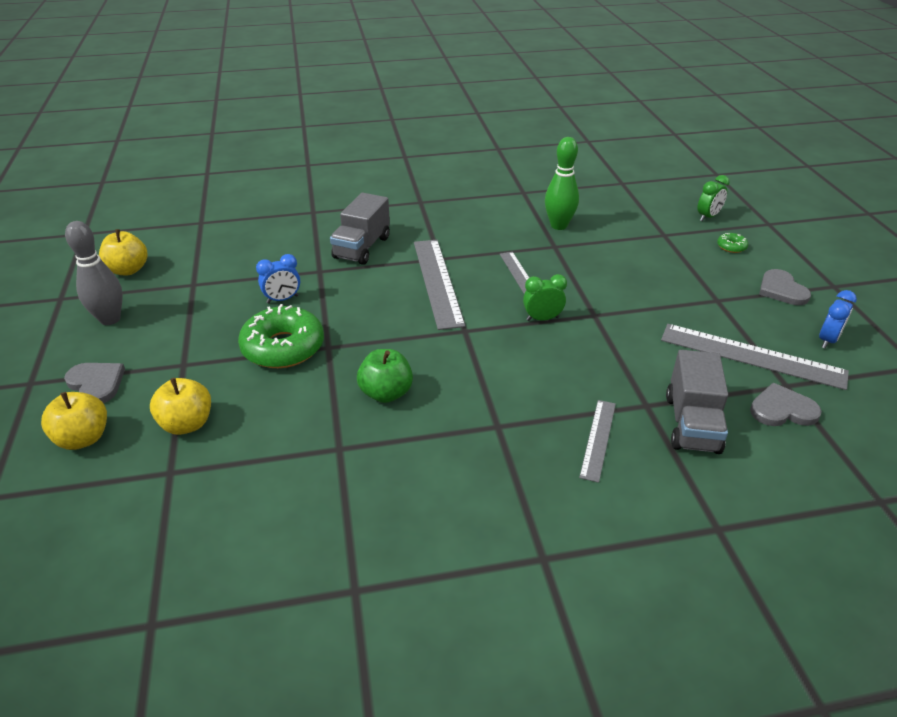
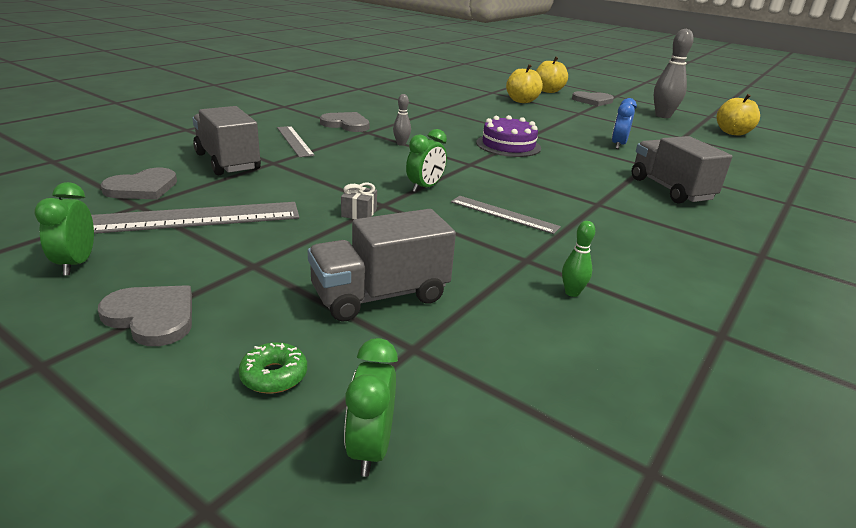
camera: 135 degrees right, 10 degrees down
(283, 347) = (554, 128): green donut -> none
(385, 341) = (508, 145): none -> purple cake
(386, 393) = (456, 128): green apple -> none
(437, 282) = (556, 186): grey ruler -> none
(488, 386) = (401, 144): none -> grey bowling pin
(504, 456) = (346, 124): none -> grey heart
(559, 225) = (572, 293): green bowling pin -> green bowling pin, size x0.48
(620, 314) = (359, 213): none -> grey gift
(658, 258) = (380, 296): none -> grey truck
(827, 340) = (76, 264): blue clock -> green clock

